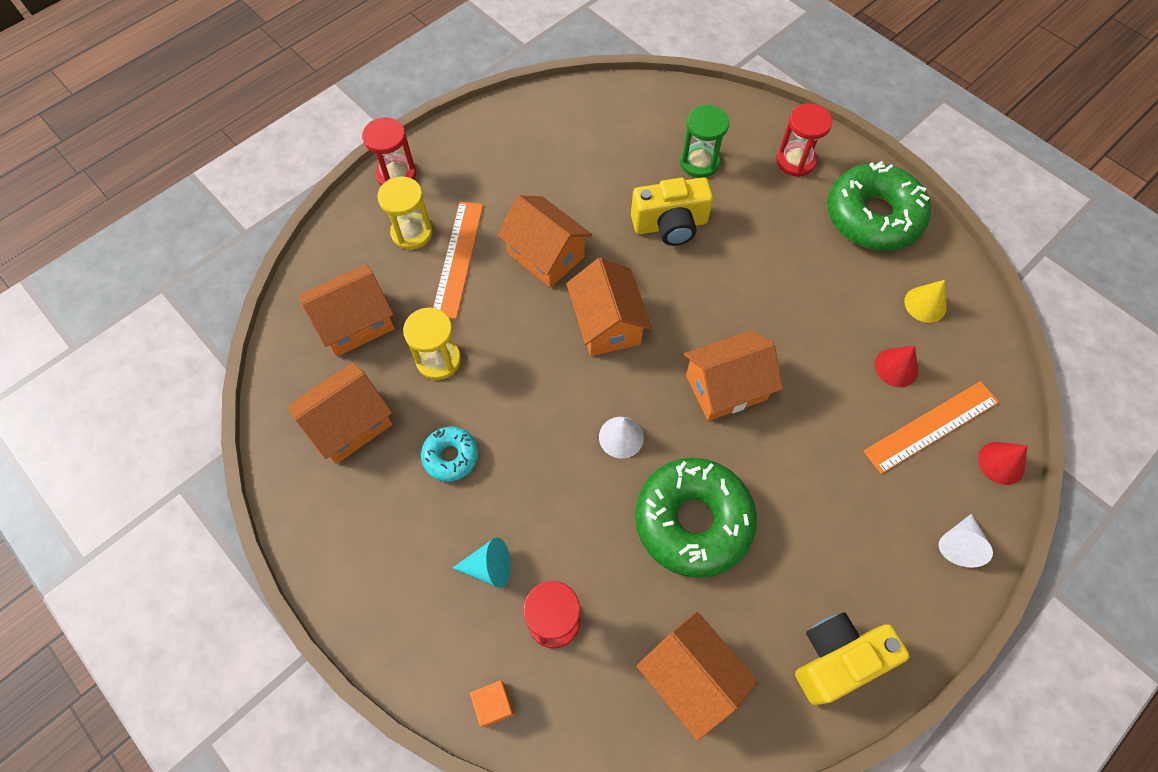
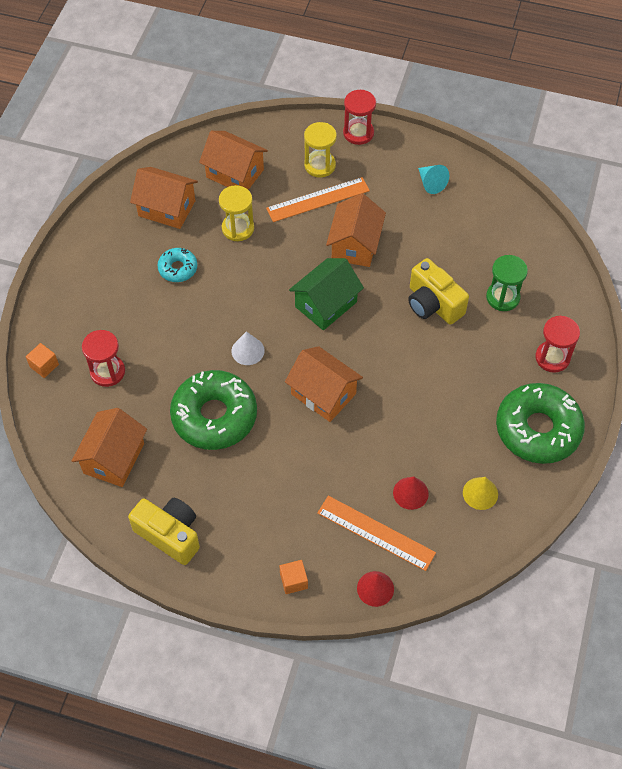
camera: 60 degrees right, 5 degrees down
(489, 567) = (121, 323): turquoise cone -> turquoise cone (431, 183)
(607, 324) = (326, 304): orange house -> green house
(959, 544) = (293, 581): white cone -> orange cube

